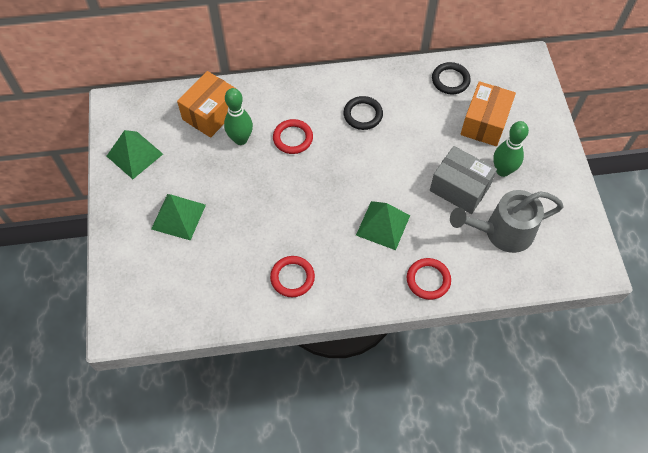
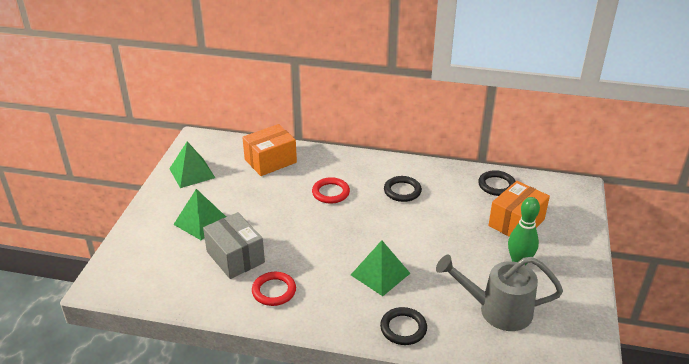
camera: 20 degrees right, 25 degrees down
(240, 139) = (285, 183): green bowling pin -> none
(428, 280) = (403, 328): red ring -> black ring
(459, 188) = (469, 265): grey box -> grey box (235, 257)

